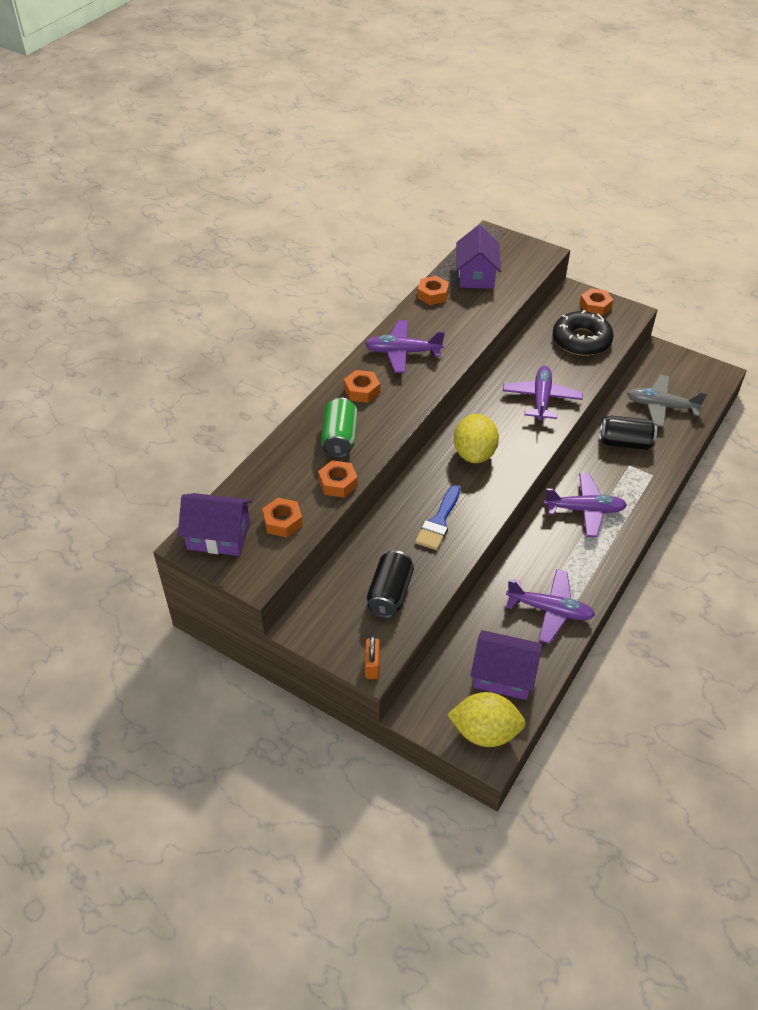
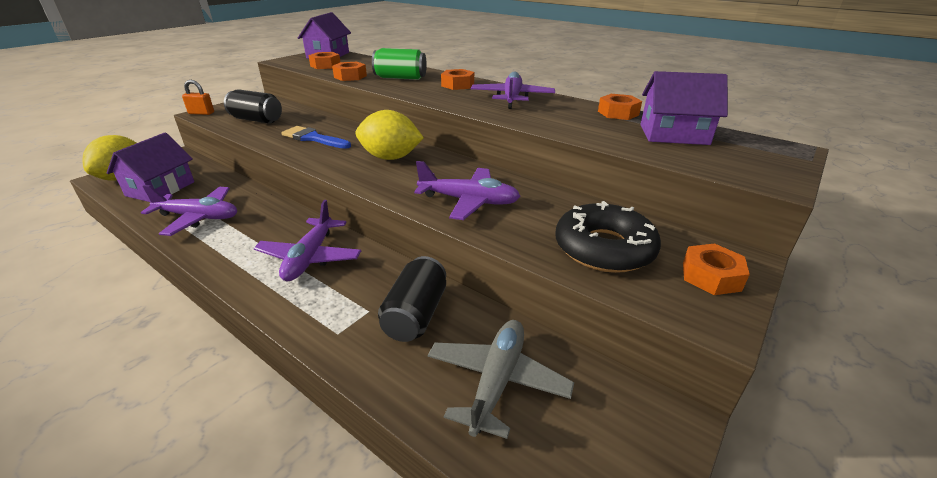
camera: 95 degrees right, 15 degrees down
(550, 610) = (198, 217): purple plane -> purple plane turned 105 degrees counterclockwise

